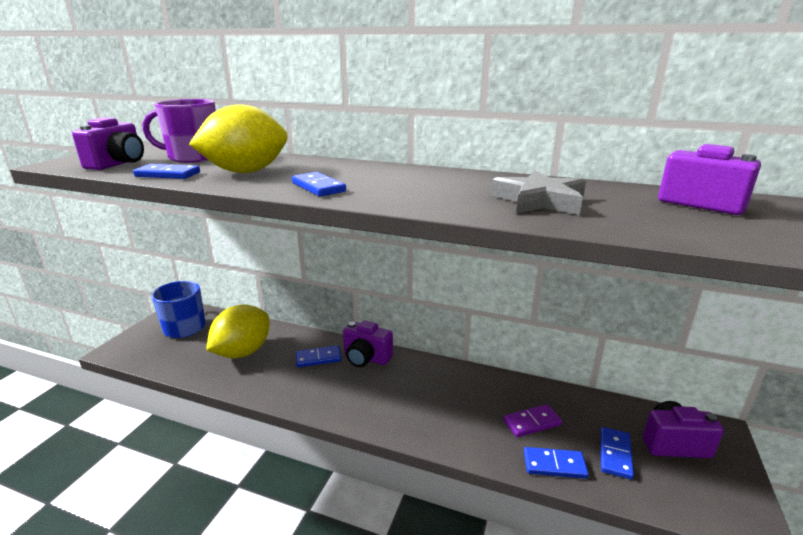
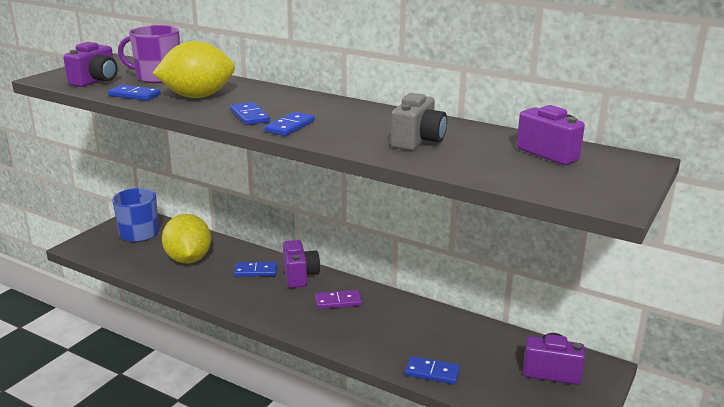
camera: 10 degrees right, 0 degrees up
(243, 352) = (188, 259): yellow lemon -> yellow lemon turned 60 degrees counterclockwise
(366, 358) = (300, 276): purple camera -> purple camera turned 135 degrees counterclockwise
(532, 422) = (430, 341): purple domino -> purple domino (338, 301)
(539, 201) = (418, 141): grey star -> grey camera
(615, 454) = (491, 372): blue domino -> blue domino (290, 126)

